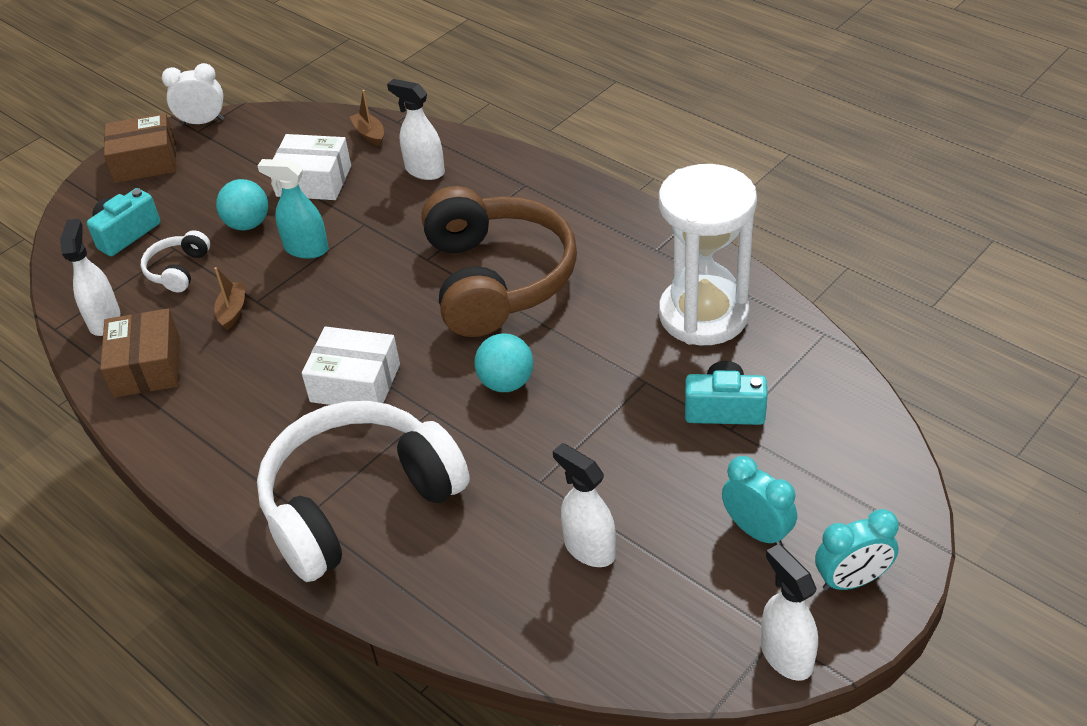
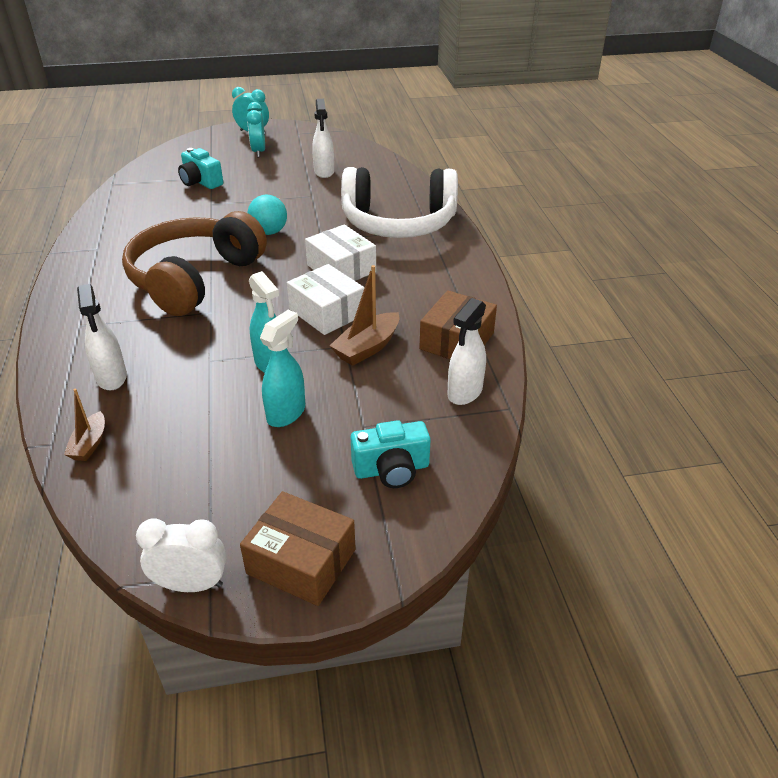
camera: 145 degrees left, 5 degrees down
(178, 270) = (377, 403): white headphones -> none
(202, 122) = (191, 585): white clock -> white clock turned 150 degrees clockwise
(232, 311) = (367, 347): brown boat -> brown boat, size x1.58
(248, 224) = (286, 413): turquoise ball -> turquoise spray bottle
(314, 181) = (192, 423): white box -> white box (327, 312)
(703, 315) = (139, 212): white hourglass -> none
(786, 656) = (304, 129): white spray bottle -> none

